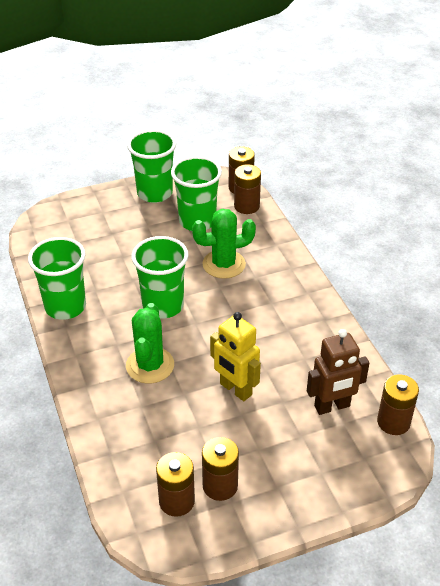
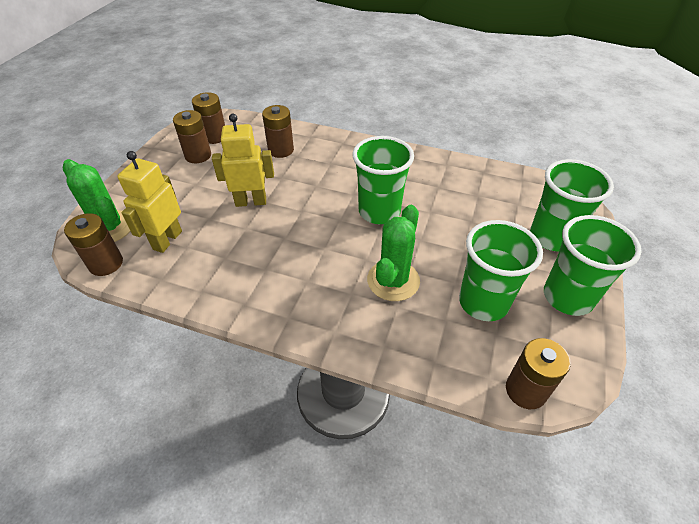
camera: 130 degrees right, 5 degrees up
(65, 307) = (432, 164): green cup -> green cup (551, 237)
(150, 365) = (325, 175): green cactus -> green cactus (109, 227)
(246, 206) = (478, 368): brown battery -> brown battery (281, 150)
(332, 406) = (167, 240): brown robot -> yellow robot

